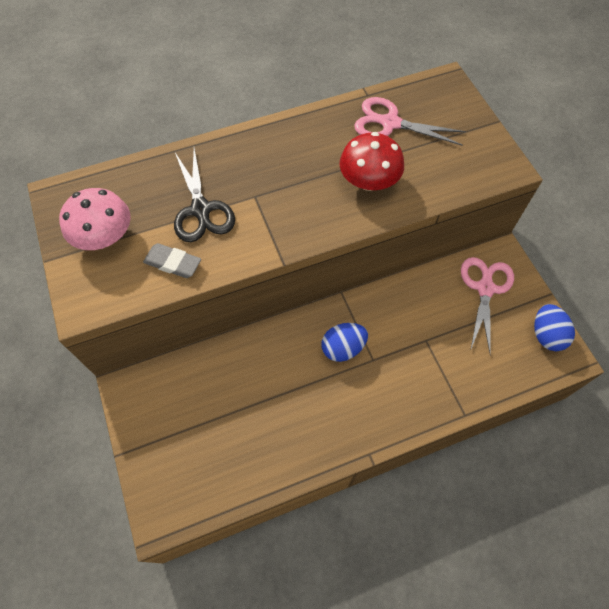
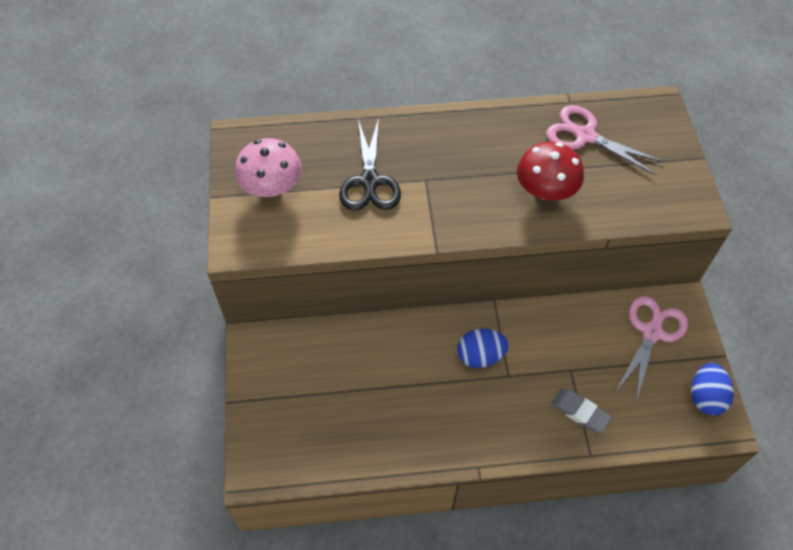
camera: 15 degrees right, 5 degrees down
(173, 263) = (330, 226): grey eraser -> grey eraser (580, 412)

